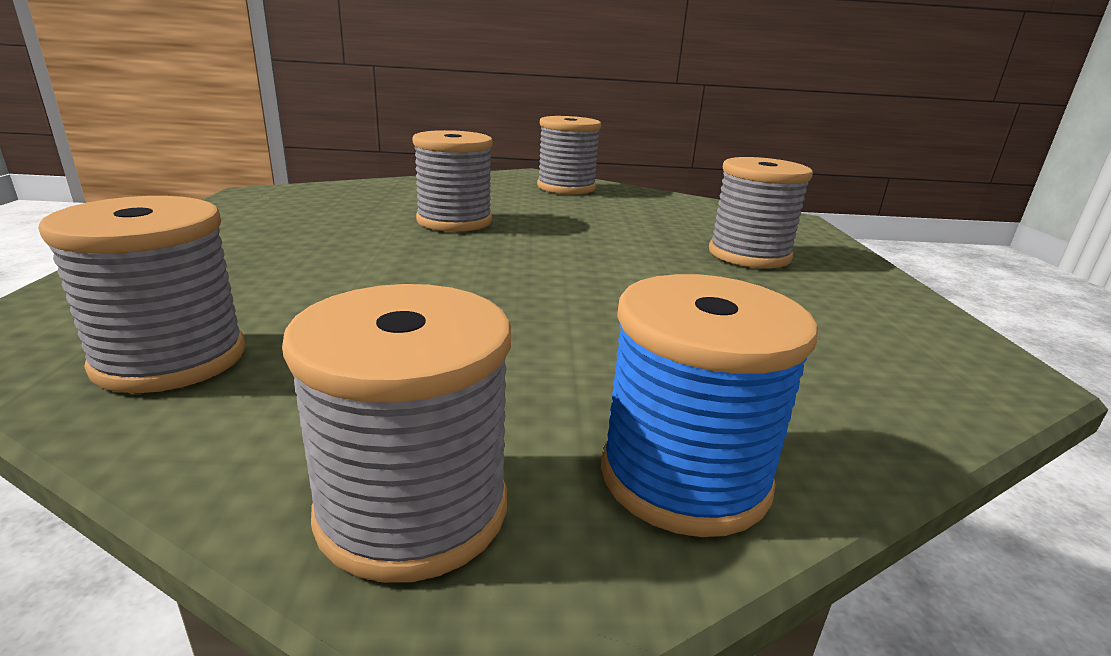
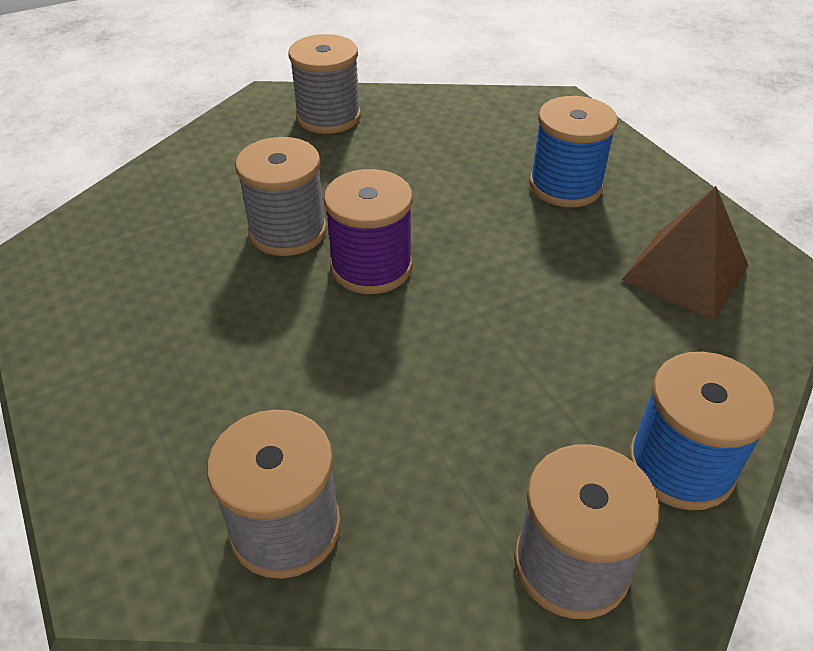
camera: 25 degrees left, 20 degrees up
(497, 250) = (371, 267): none -> purple spool
(749, 255) = (565, 186): grey spool -> blue spool
(845, 332) = (685, 272): none -> brown pyramid

